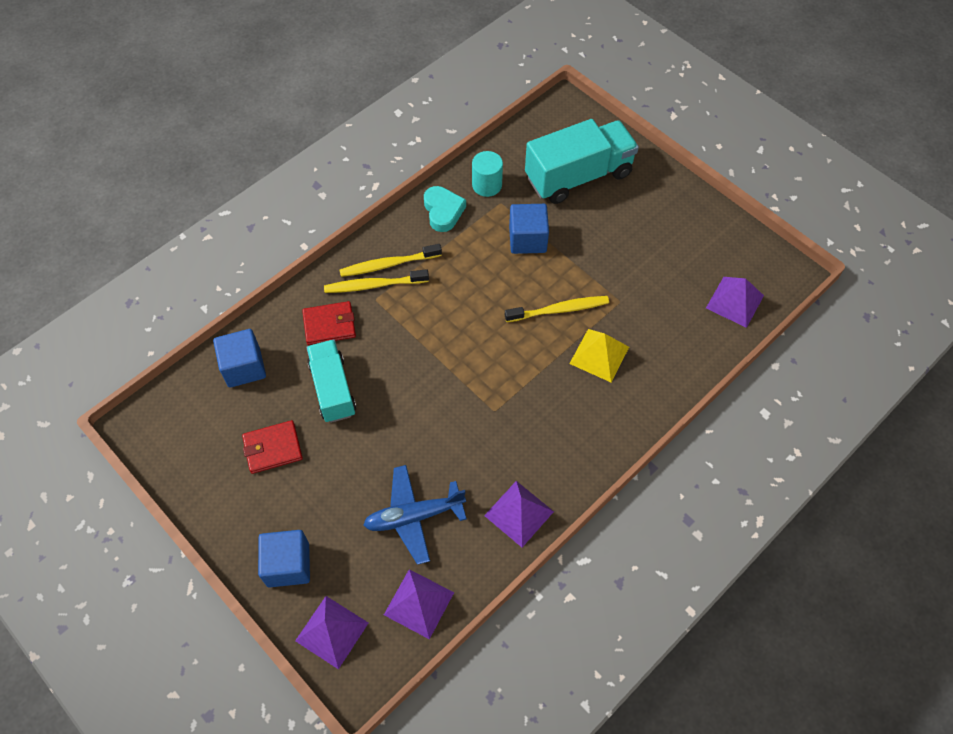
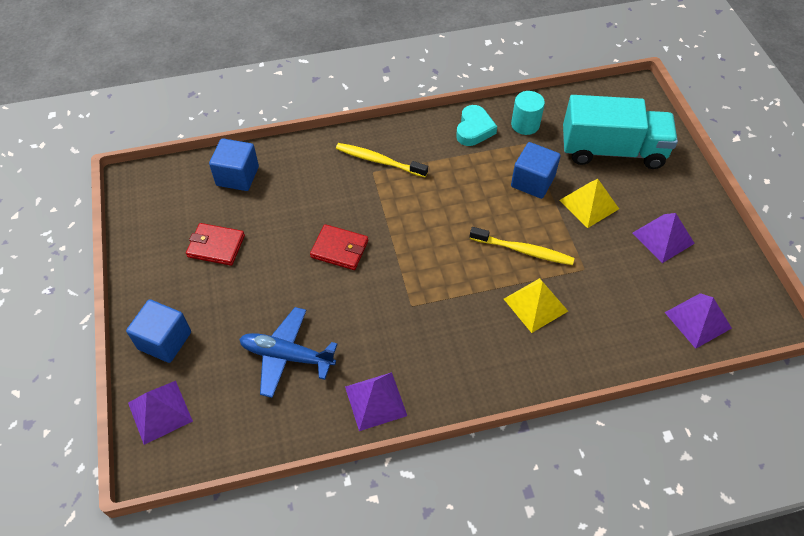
camera: 30 degrees right, 5 degrees down
(329, 325) = (323, 175): red wallet -> red wallet (339, 249)
(333, 389) = (292, 224): turquoise truck -> none
(388, 264) = (401, 150): yellow toothbrush -> none
(418, 603) = (242, 429): purple pyramid -> purple pyramid (663, 238)
(589, 238) = (589, 204): none -> yellow pyramid

